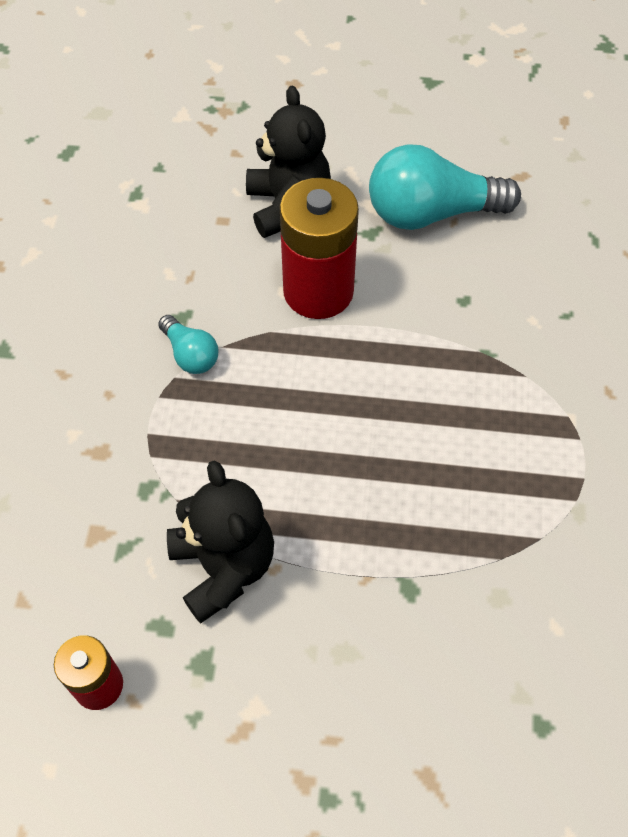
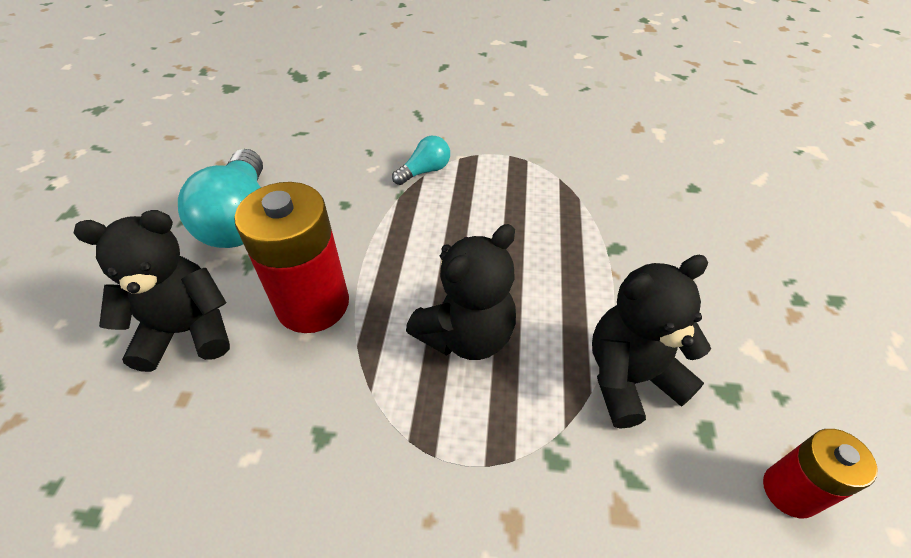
camera: 90 degrees left, 10 degrees down
(190, 354) = (378, 424): turquoise light bulb -> turquoise light bulb (425, 171)
(279, 421) = (466, 335): none -> black teddy bear

